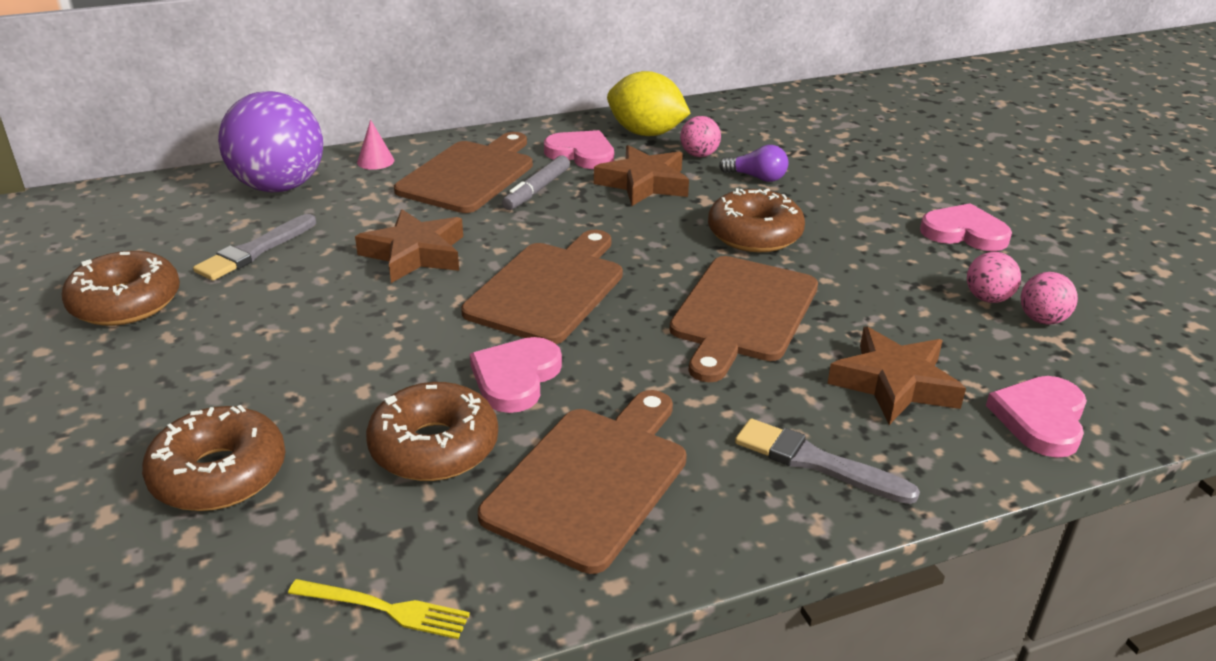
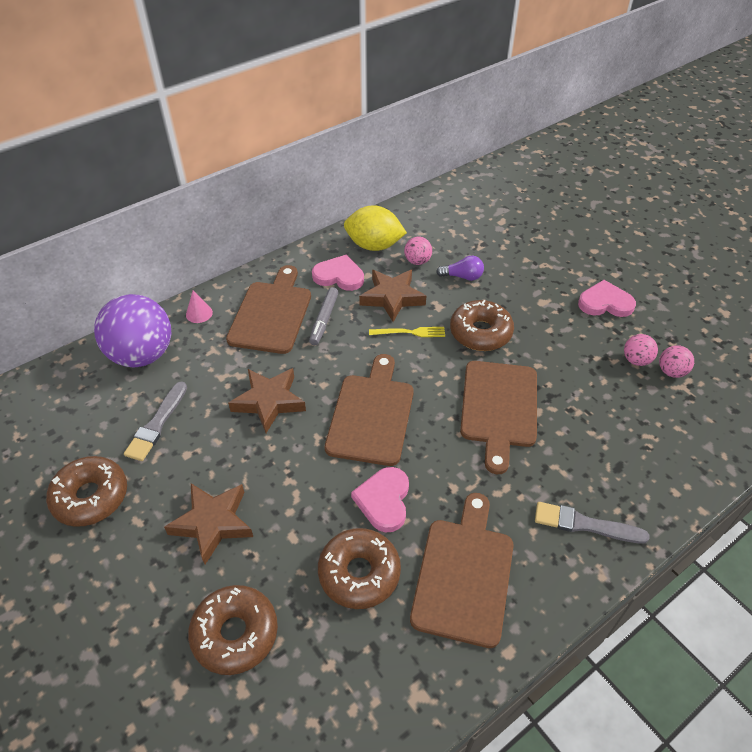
camera: 15 degrees left, 15 degrees up
(385, 609) = (387, 710): yellow fork -> yellow fork (410, 332)
(894, 383) = (606, 447): brown star -> brown star (213, 523)
(1040, 419) = (694, 456): pink heart -> none

